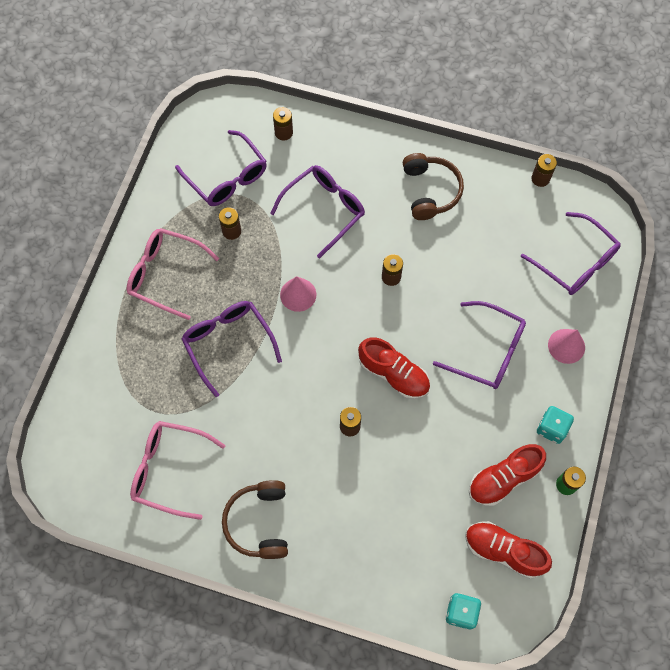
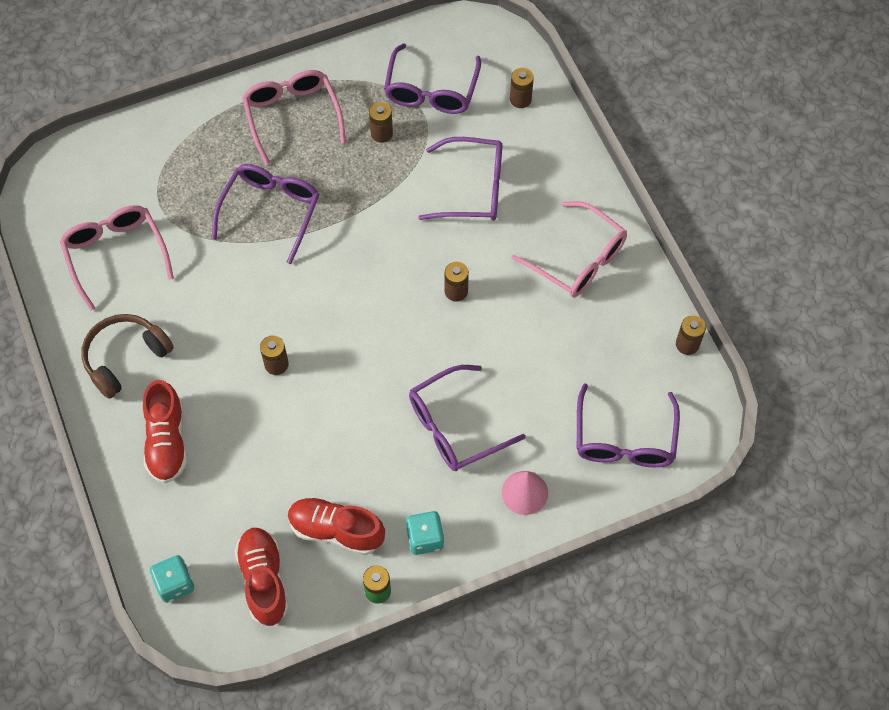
camera: 50 degrees right, 5 degrees down
(298, 294) = (368, 230): pink cone -> none
(393, 374) = (359, 363): red shoe -> red shoe (167, 441)
(430, 191) = (578, 259): brown headphones -> pink glasses
(488, 351) = (455, 427): purple glasses -> purple glasses turned 75 degrees clockwise

